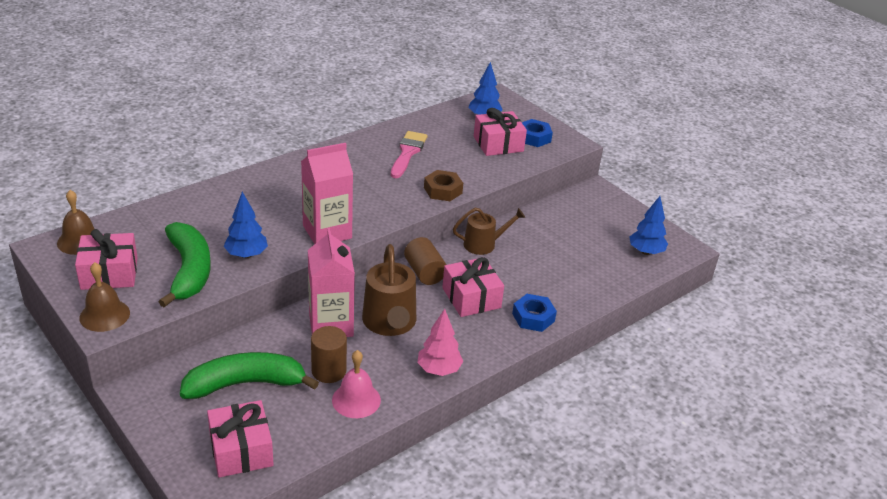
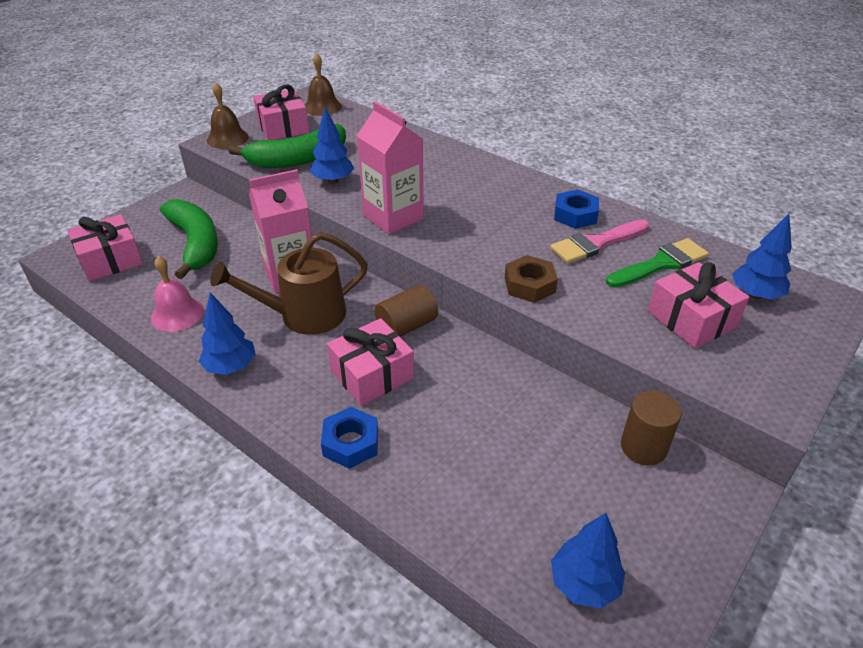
camera: 80 degrees right, 5 degrees up
(329, 371) = (219, 288): brown cylinder -> brown cylinder (643, 447)
(408, 153) = (596, 243): pink brush -> pink brush turned 150 degrees clockwise
(438, 370) = (231, 367): pink tree -> blue tree
(441, 137) = (661, 264): none -> green brush
(483, 244) = (492, 369): brown watering can -> none
(534, 137) = (747, 355): blue nut -> blue nut (575, 215)

